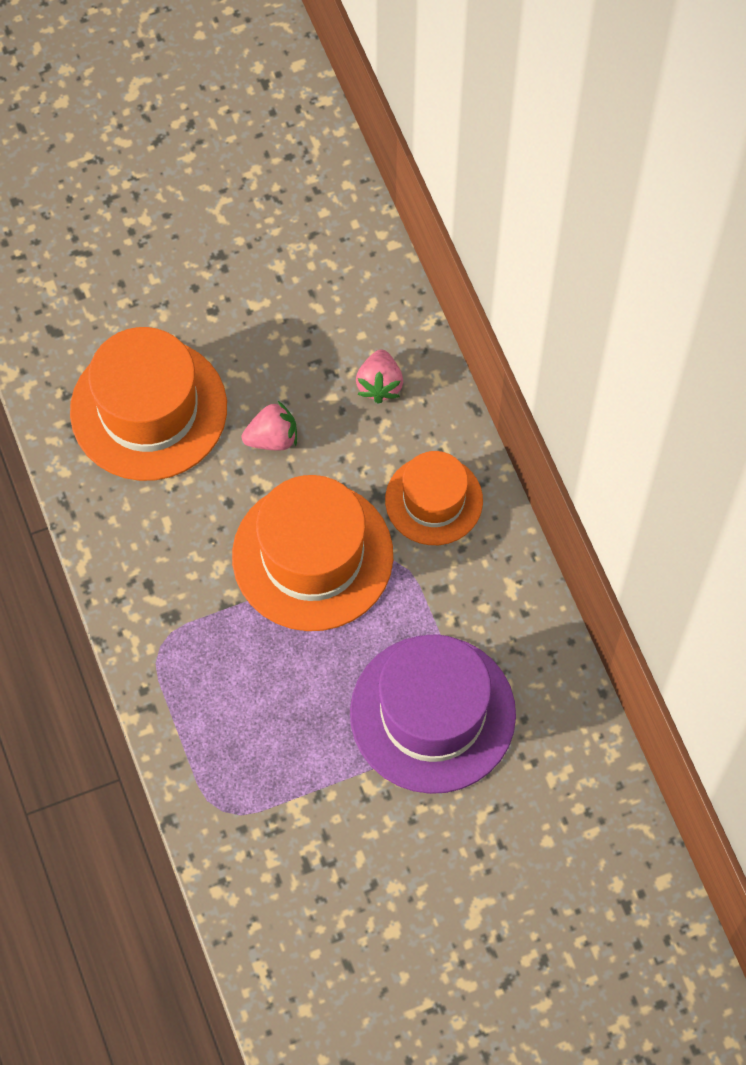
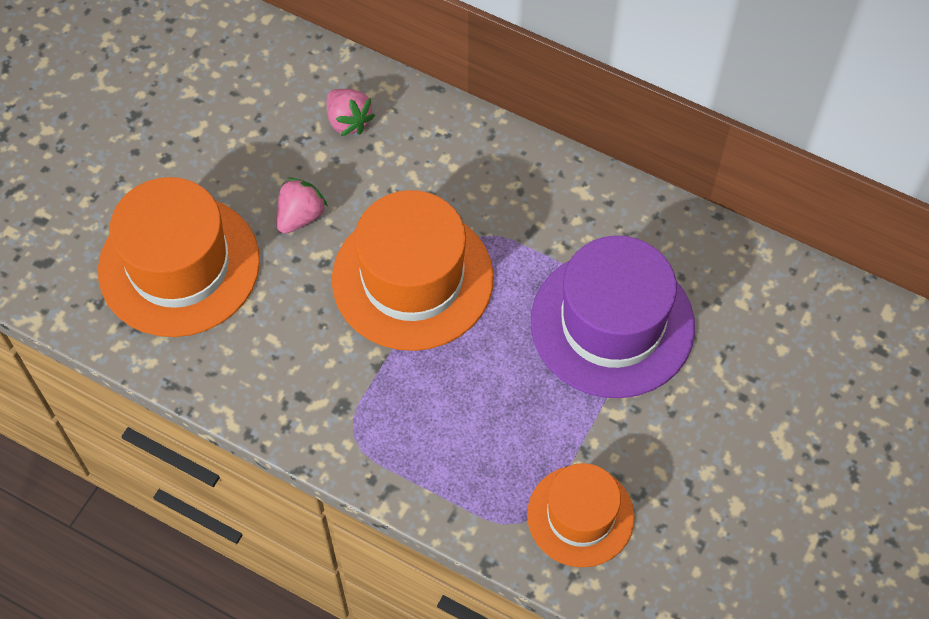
camera: 40 degrees left, 5 degrees down
(434, 500) = (467, 172): orange hat -> orange hat (580, 516)

